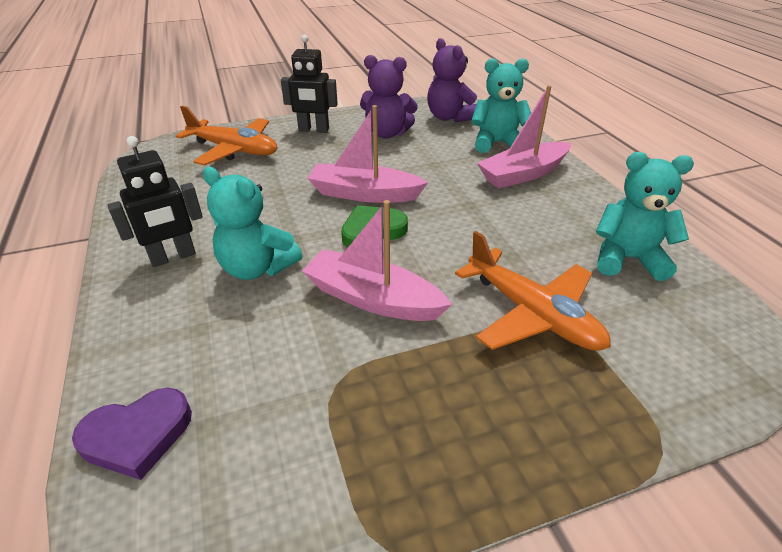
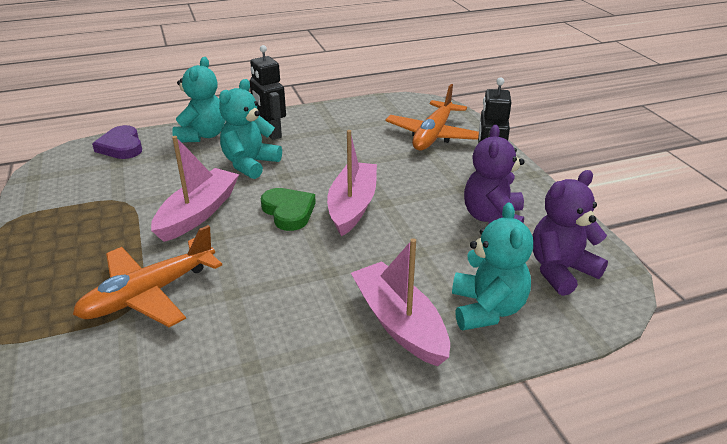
camera: 90 degrees right, 5 degrees down
(627, 259) = (204, 382): turquoise teddy bear -> turquoise teddy bear (202, 135)

